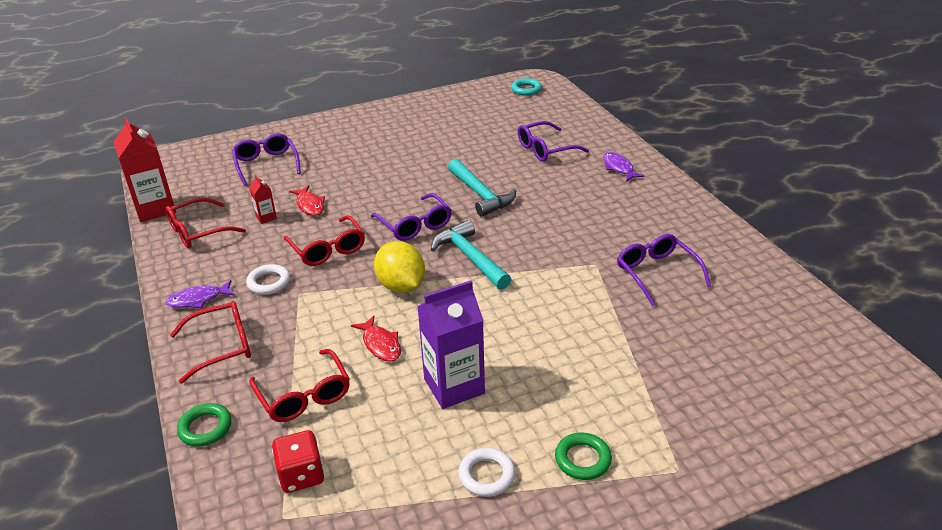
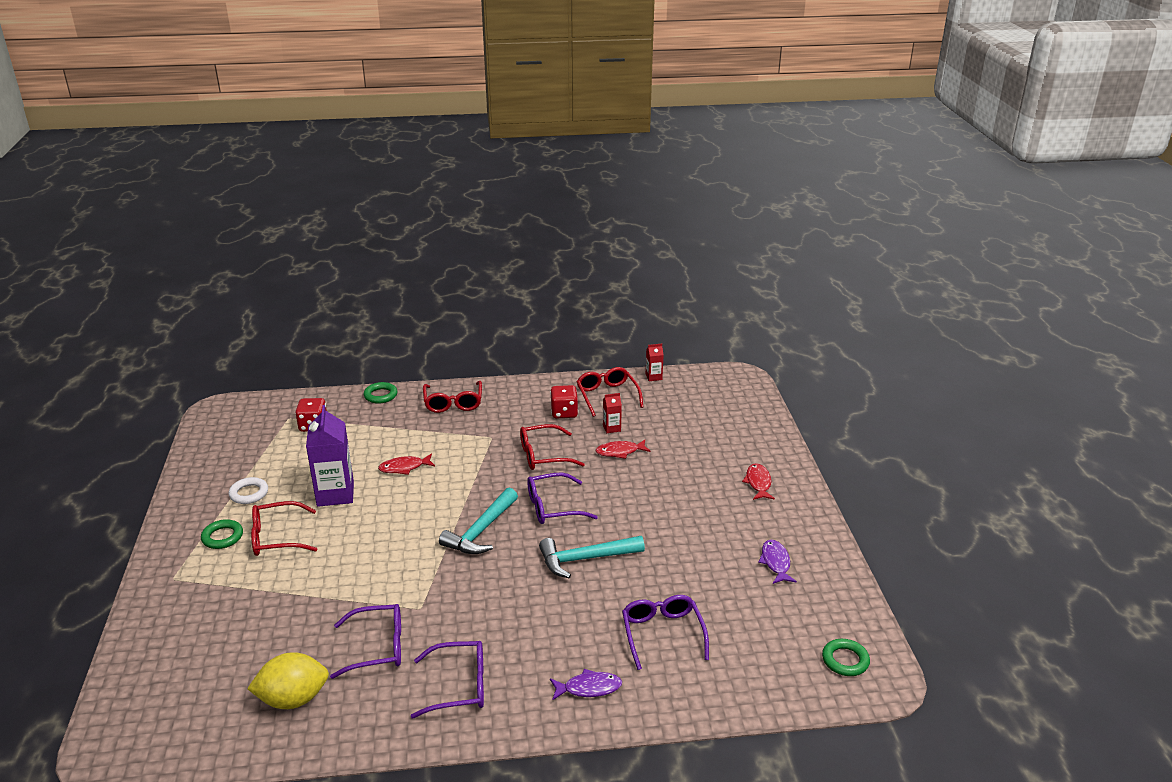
camera: 105 degrees right, 5 degrees down
(155, 209) = (653, 377): red carton -> red carton, size x0.47
(198, 299) = (514, 394): purple fish -> purple fish (775, 562)
(238, 253) = (564, 413): none -> red dice
(266, 164) = (708, 433): purple glasses -> purple glasses (459, 686)
(269, 282) = (514, 425): white ring -> none
(304, 395) = (379, 431): red glasses -> red glasses (277, 537)
(341, 134) = (758, 483): none -> red fish
(401, 286) = (467, 487): yellow lemon -> yellow lemon (293, 699)
(470, 258) = (481, 531): turquoise hammer -> turquoise hammer turned 135 degrees clockwise
(526, 89) = (845, 660): turquoise ring -> green ring

